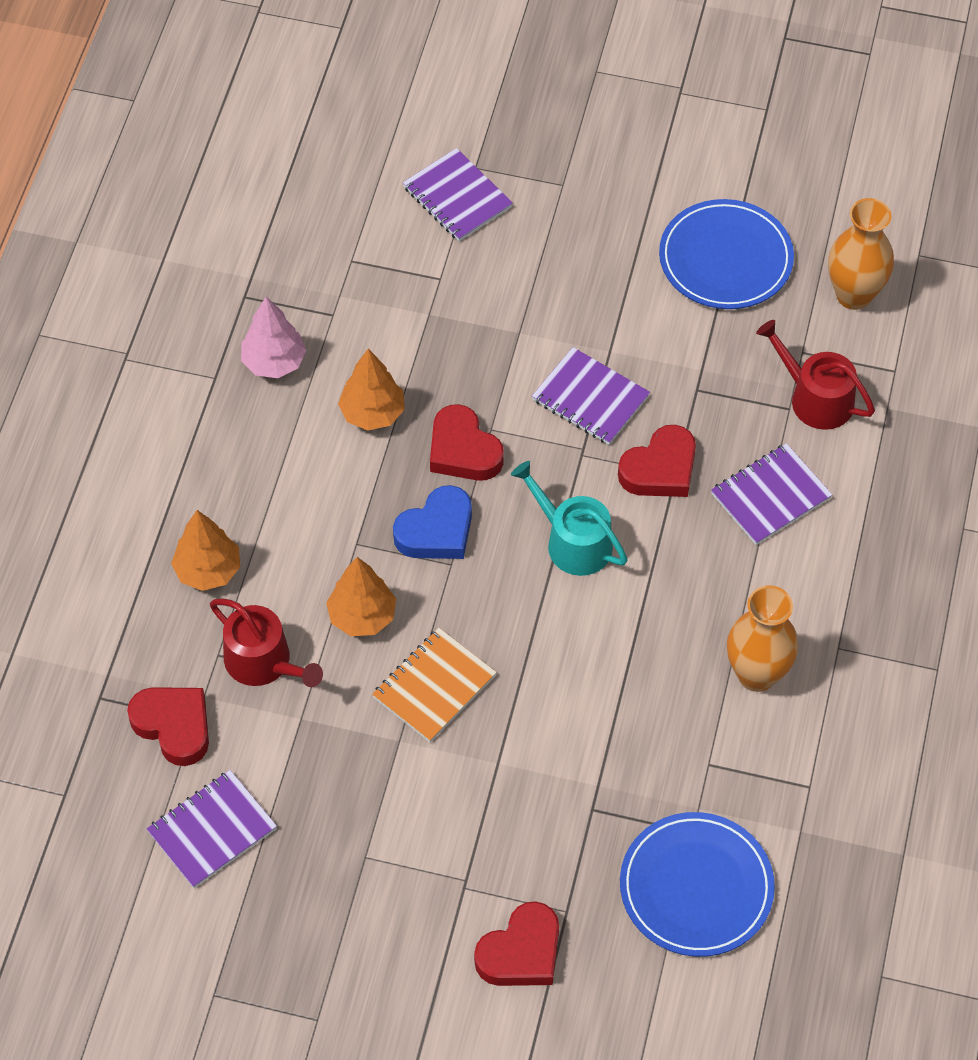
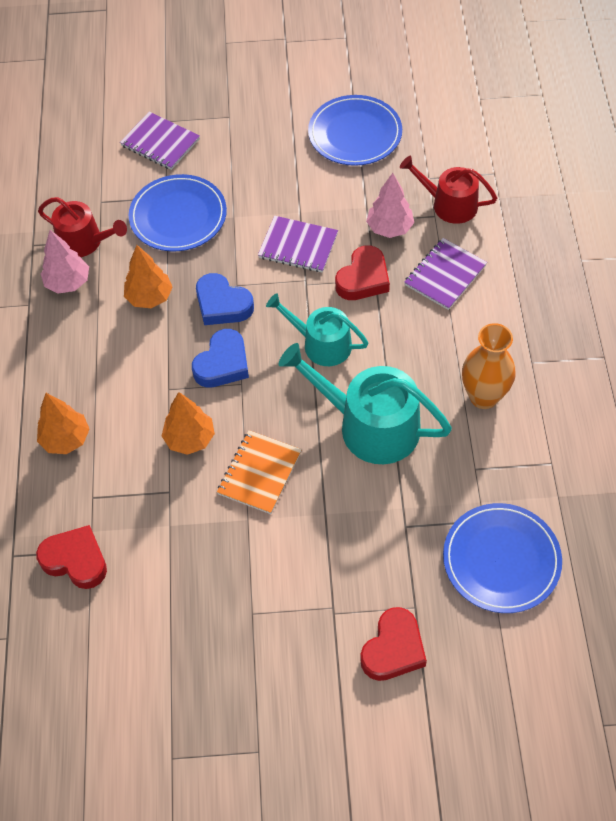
camera: 15 degrees left, 0 degrees up
(212, 830) = (129, 630): purple notebook -> none
(264, 662) = (128, 493): red watering can -> red watering can (85, 242)
(446, 310) = (178, 216): none -> blue plate
(463, 450) = (222, 304): red heart -> blue heart
(595, 667) = (369, 425): none -> turquoise watering can
(722, 408) = (389, 228): none -> pink tree
(854, 295) = (448, 134): orange vase -> none

